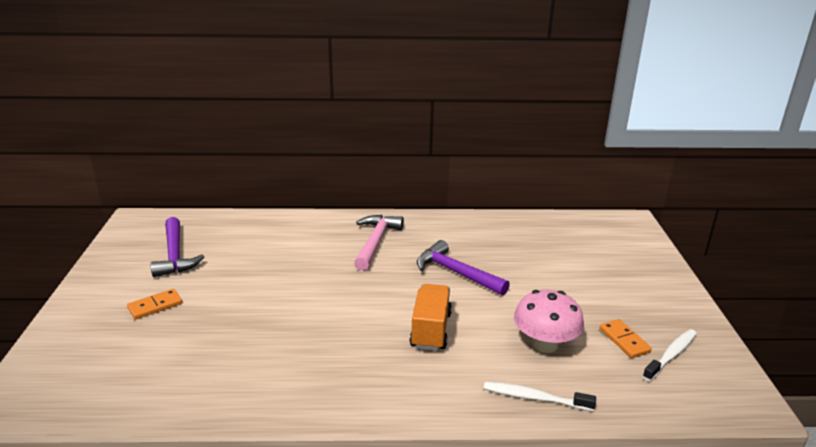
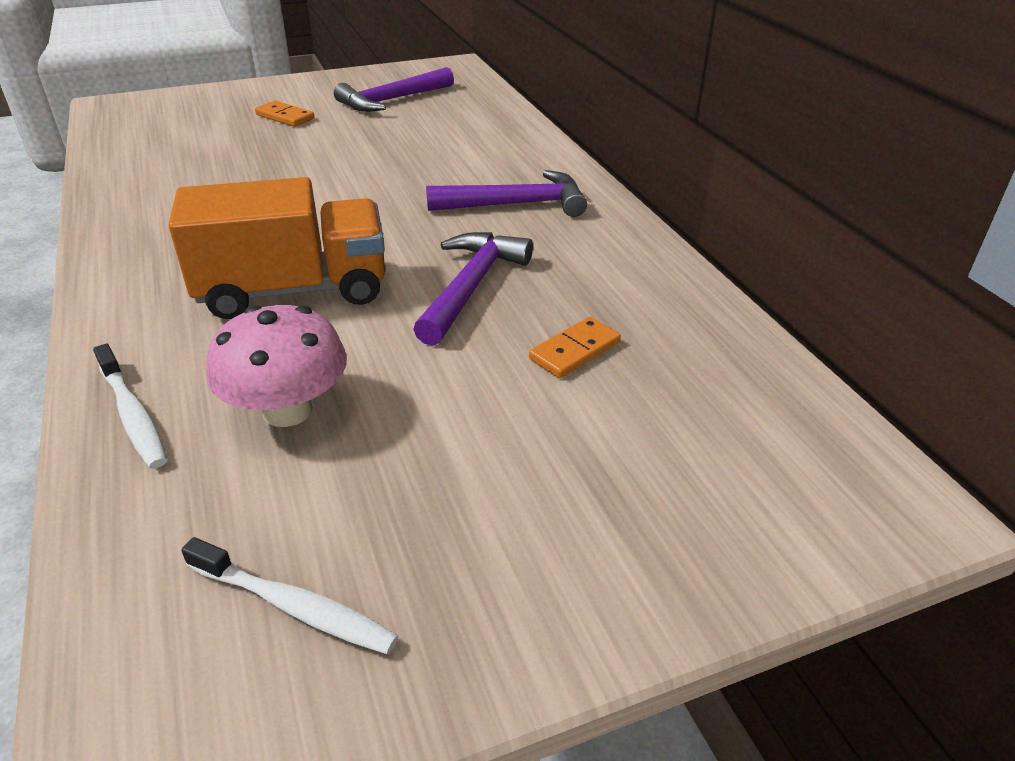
camera: 70 degrees right, 10 degrees up
(375, 242) = (516, 204): pink hammer -> purple hammer
(431, 330) = (294, 290): orange truck -> orange truck, size x1.51
(535, 398) = (133, 415): white toothbrush -> white toothbrush turned 150 degrees clockwise
(624, 340) = (330, 520): orange domino -> orange domino (574, 350)

